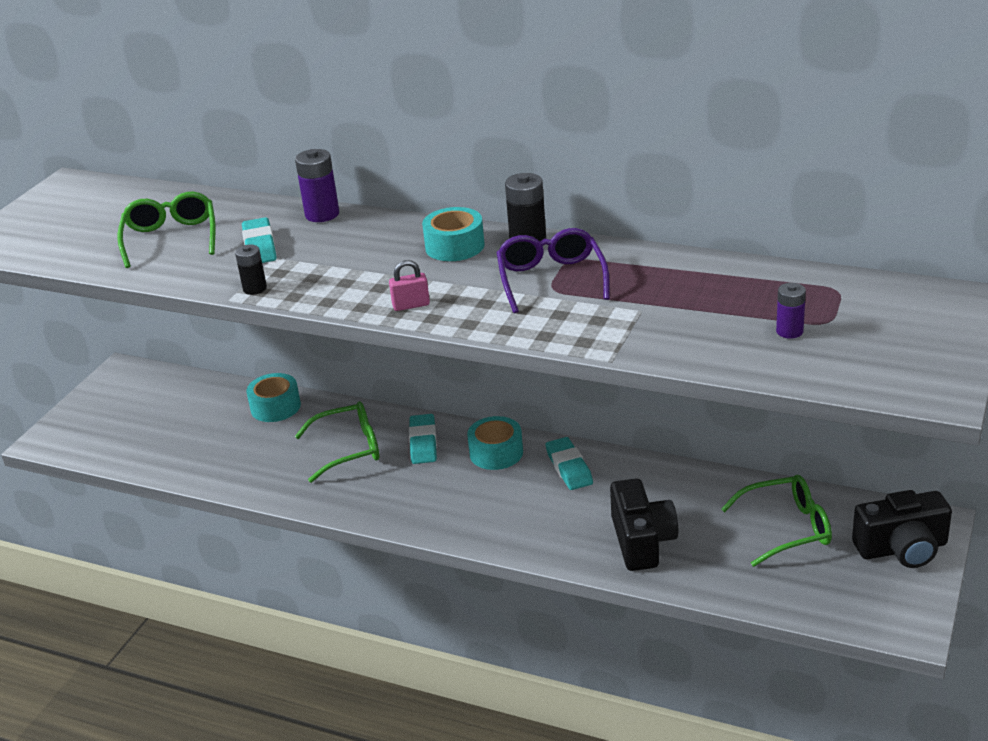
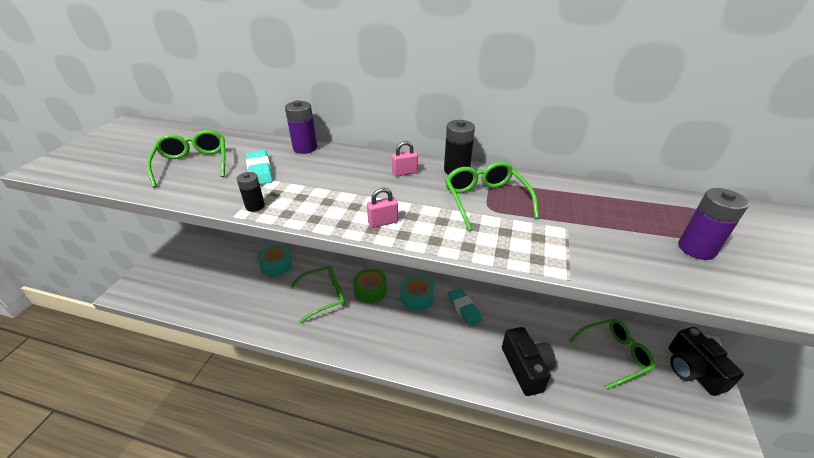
camera: 10 degrees left, 5 degrees up
(423, 443) = (370, 291): turquoise eraser -> green tape
(454, 246) = (404, 173): turquoise tape -> pink padlock
(551, 279) = (485, 200): purple glasses -> green glasses
(789, 331) = (696, 249): purple battery -> purple battery, size x1.58
(902, 549) = (692, 370): black camera -> black camera turned 90 degrees clockwise

